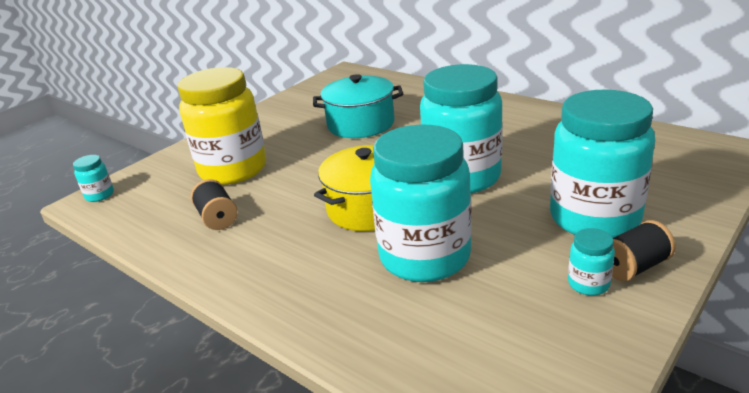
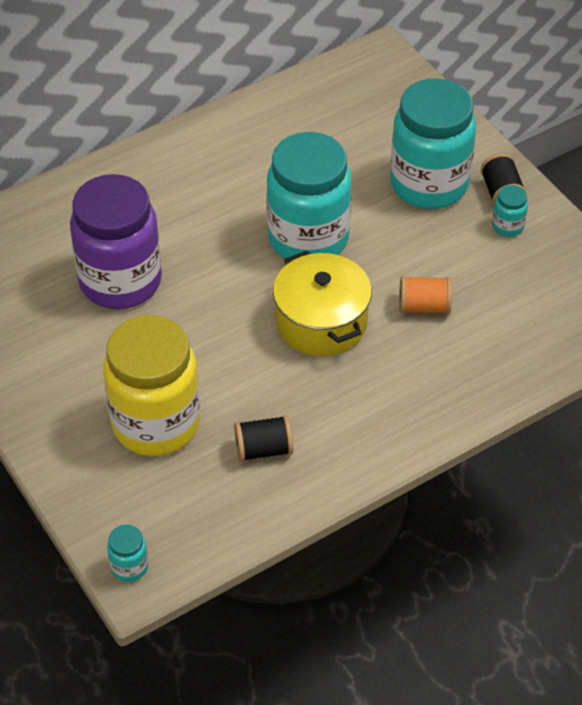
camera: 75 degrees left, 20 degrees up
(361, 124) = (120, 281): turquoise pot -> purple jar
(425, 257) = (424, 307): turquoise jar -> orange spool

